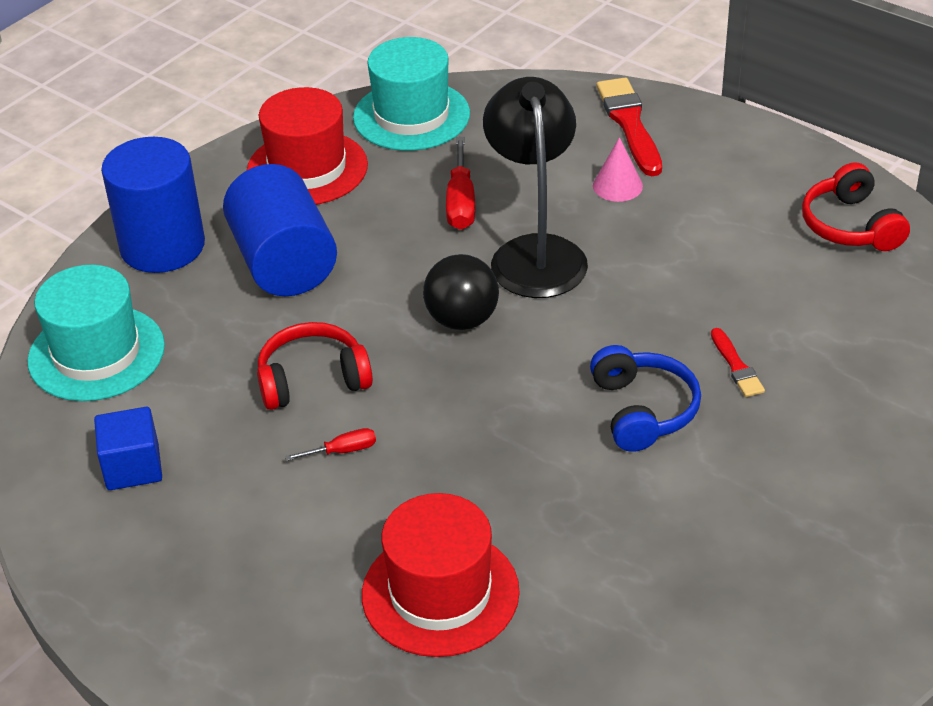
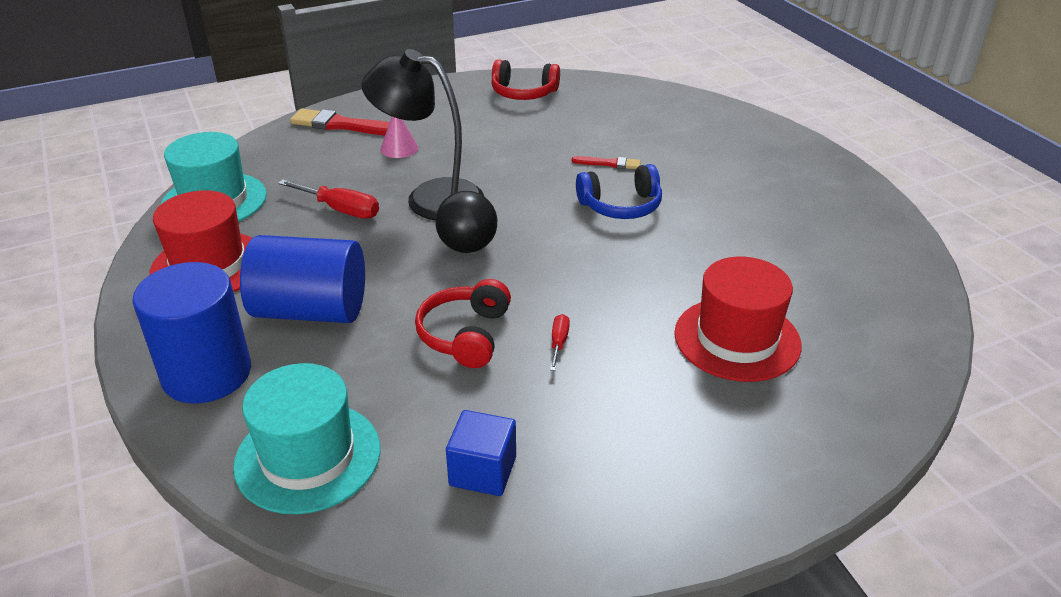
camera: 65 degrees left, 5 degrees down
(643, 410) = (621, 206): blue headphones -> blue headphones turned 150 degrees clockwise

